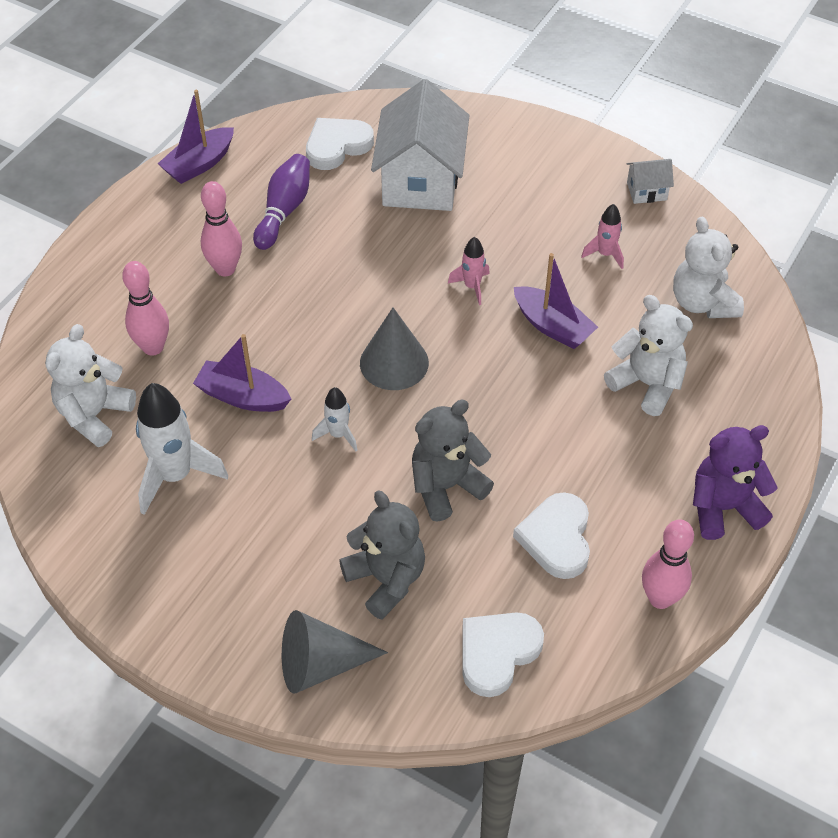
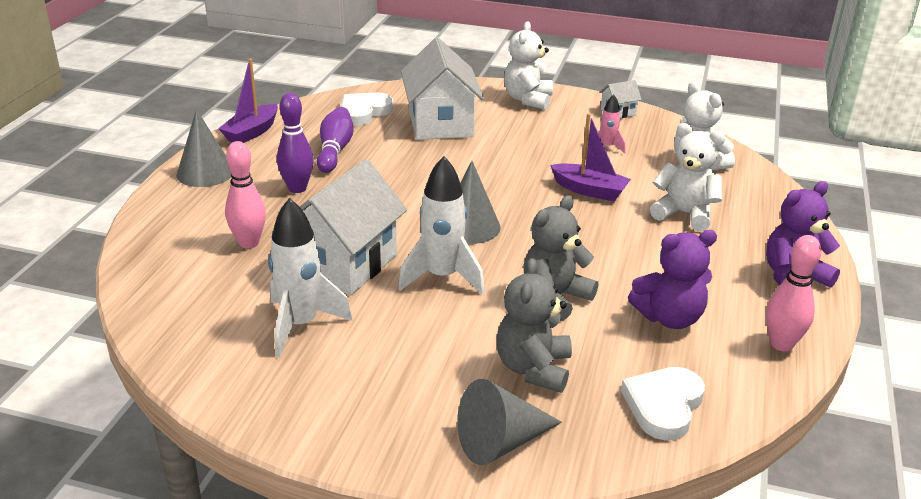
camera: 15 degrees left, 20 degrees down
(94, 415) = (207, 294): white teddy bear -> white teddy bear (528, 100)
(133, 226) = (205, 172): none -> grey cone
(225, 269) = (297, 188): pink bowling pin -> purple bowling pin
(243, 396) = (344, 264): purple boat -> white house
(338, 434) = (442, 277): white rocket -> white rocket, size x1.90
(386, 579) = (533, 369): grey teddy bear -> grey teddy bear turned 120 degrees counterclockwise
(472, 286) = (512, 176): pink rocket -> none
(556, 538) = (669, 318): white heart -> purple teddy bear

